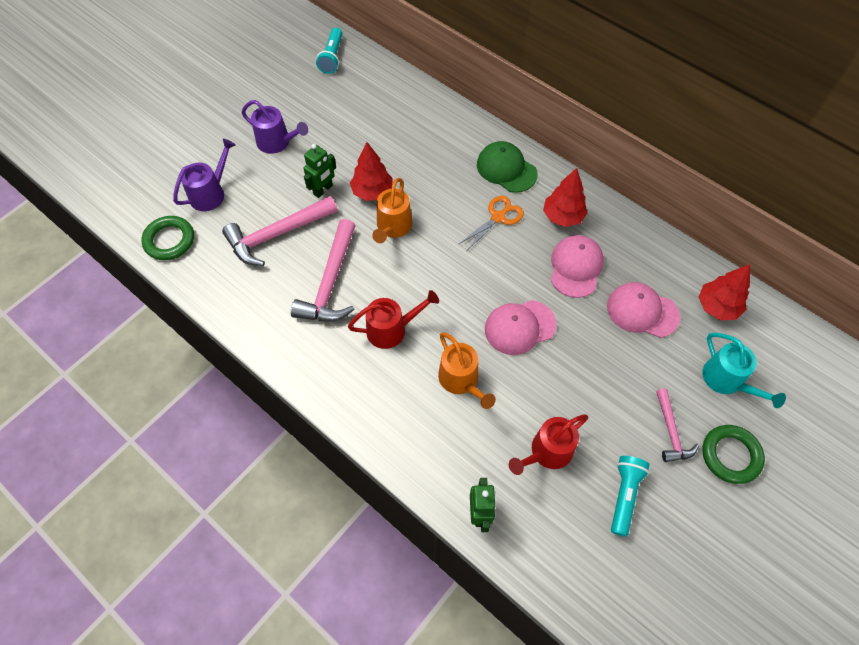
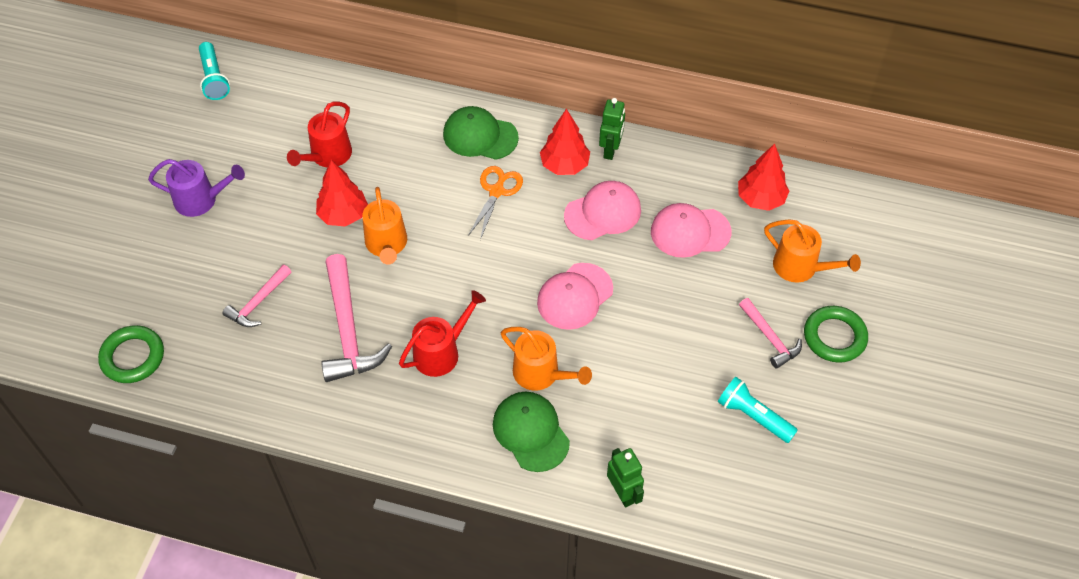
camera: 25 degrees left, 5 degrees down
(211, 193) = (152, 286): purple watering can -> none
(276, 235) = (258, 303): pink hammer -> pink hammer, size x0.57
(323, 190) = (285, 233): green robot -> green robot (610, 150)
(429, 426) = (530, 432): none -> green cap
(547, 452) = (661, 407): red watering can -> red watering can (327, 156)
(576, 267) = (603, 213): pink cap -> pink cap turned 75 degrees clockwise
(624, 495) = (753, 416): turquoise flashlight -> turquoise flashlight turned 45 degrees counterclockwise
(727, 380) = (801, 267): turquoise watering can -> orange watering can

